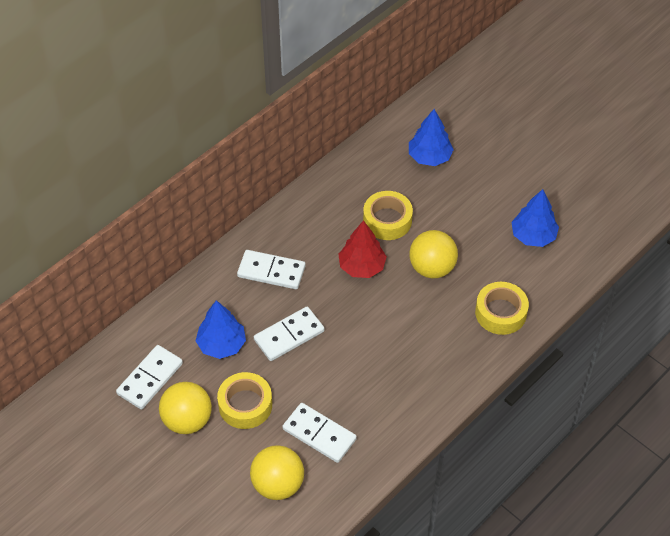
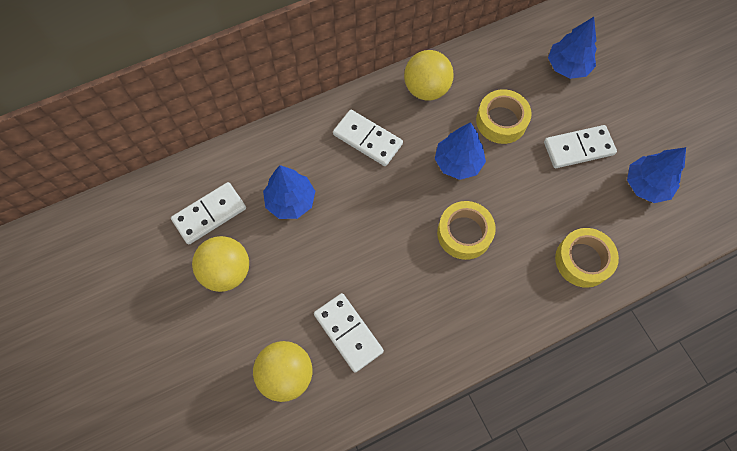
camera: 20 degrees right, 15 degrees up
(245, 405) = (288, 274): yellow tape -> yellow tape (464, 233)
(289, 336) = (359, 213): white domino -> white domino (578, 148)
(362, 267) = (458, 163): red tree -> blue tree
(432, 268) = (528, 187): yellow ball -> yellow ball (426, 89)

